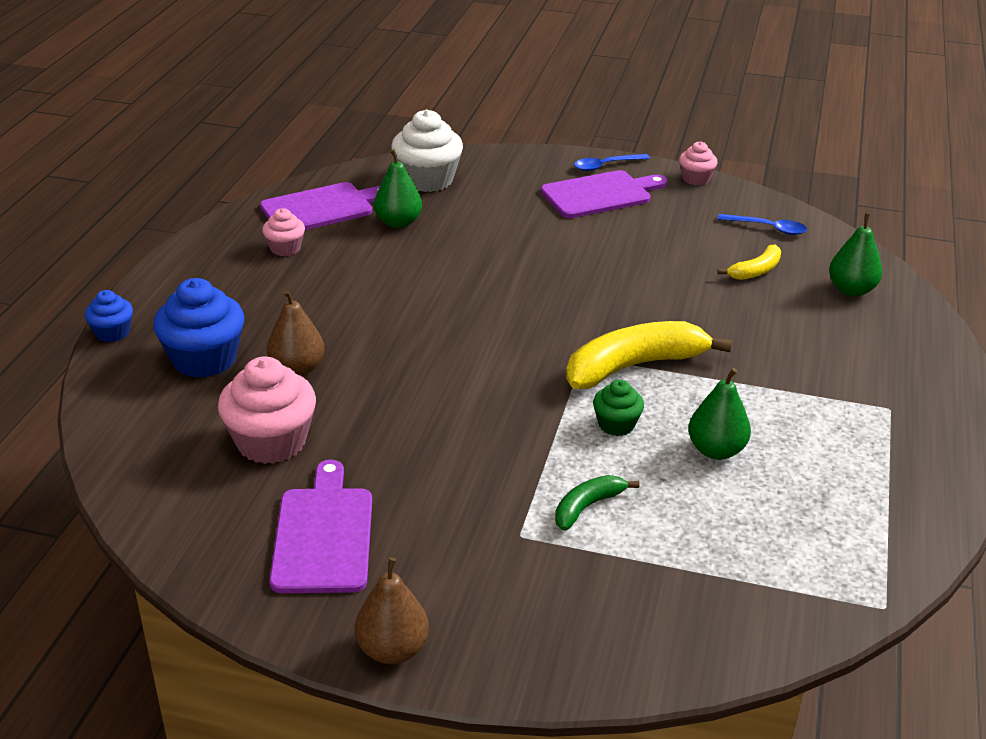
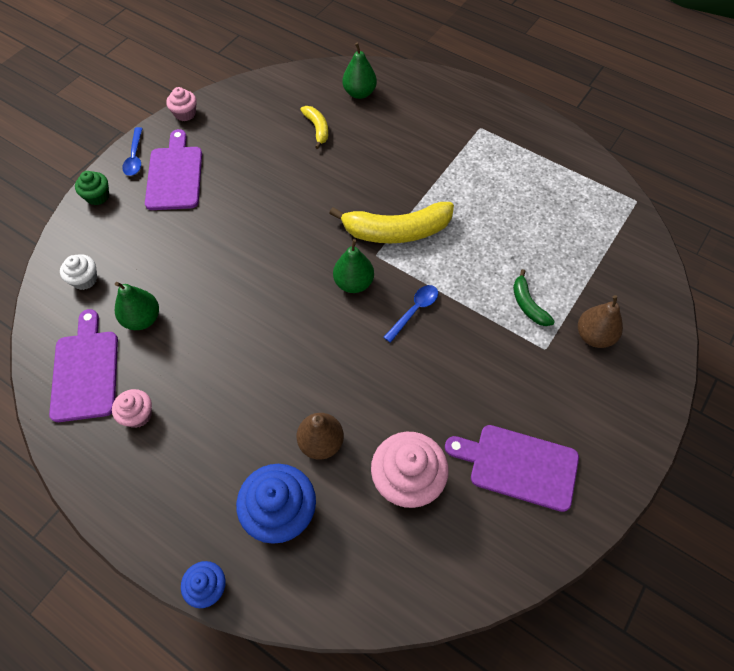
camera: 70 degrees left, 25 degrees up
(392, 649) = (631, 448): brown pear -> brown pear (594, 336)
(427, 180) = (85, 279): white cupcake -> white cupcake, size x0.54
(616, 424) = (454, 262): green cupcake -> green cupcake (97, 196)
(634, 366) = (396, 231): yellow banana -> yellow banana turned 90 degrees counterclockwise
(716, 450) = (494, 221): green pear -> green pear (353, 283)
(768, 228) = (270, 102): blue spoon -> blue spoon (414, 310)

